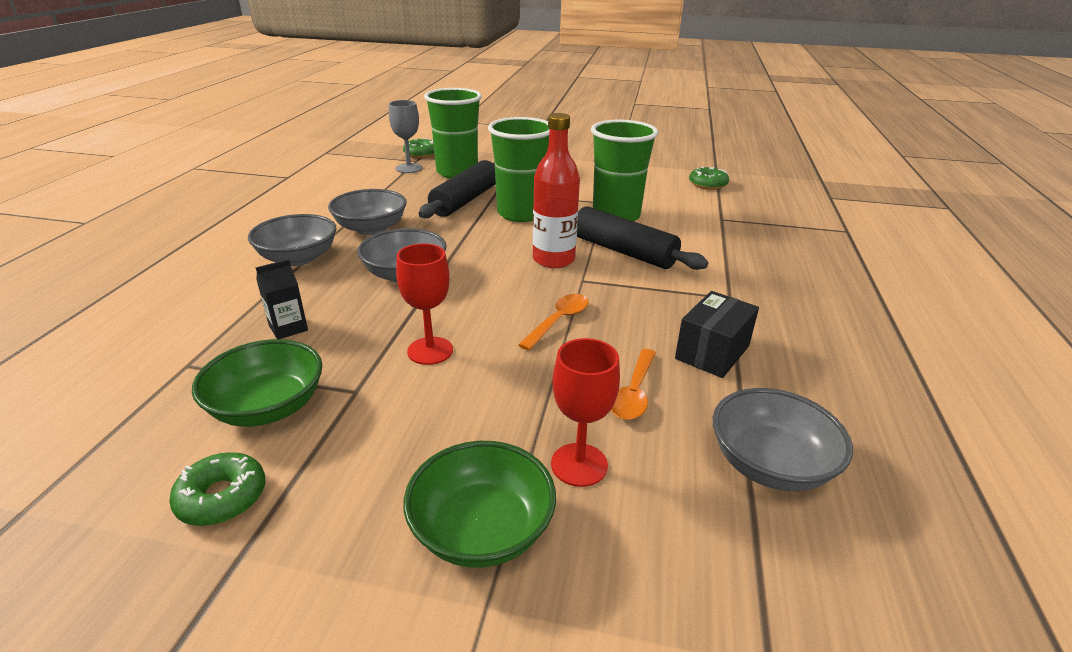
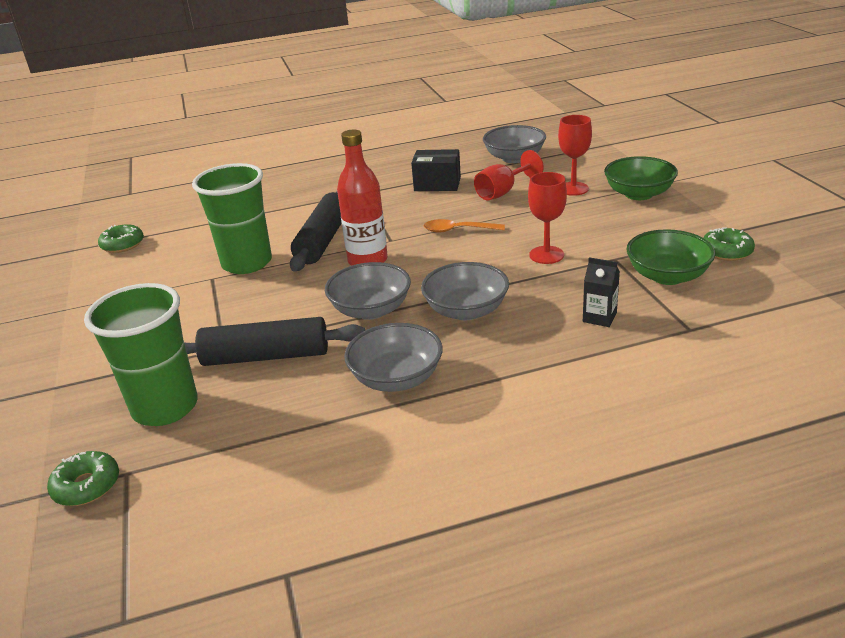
camera: 115 degrees left, 0 degrees up
(298, 258) = (504, 383): grey bowl -> grey bowl (371, 310)
(409, 168) = (169, 460): grey goblet -> none
(521, 213) = (278, 310): green cup -> none
(634, 393) = (503, 192): orange spoon -> red goblet

